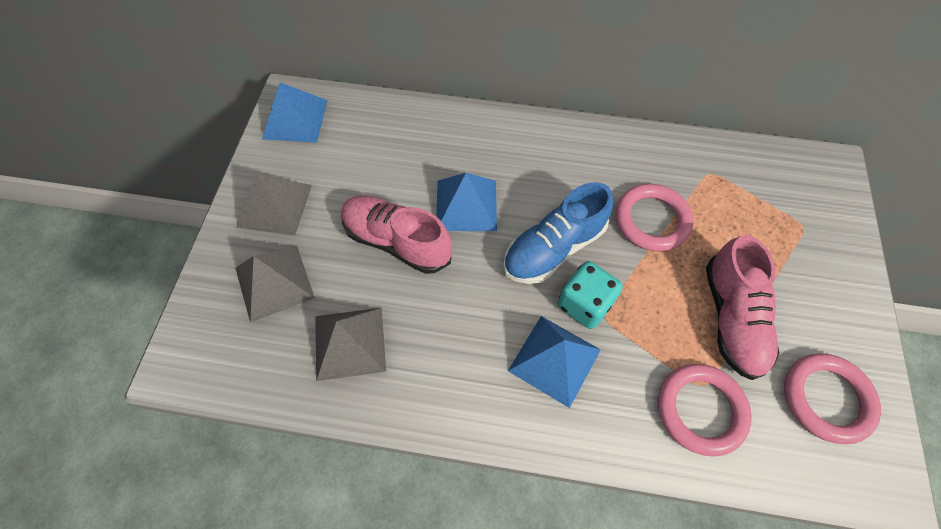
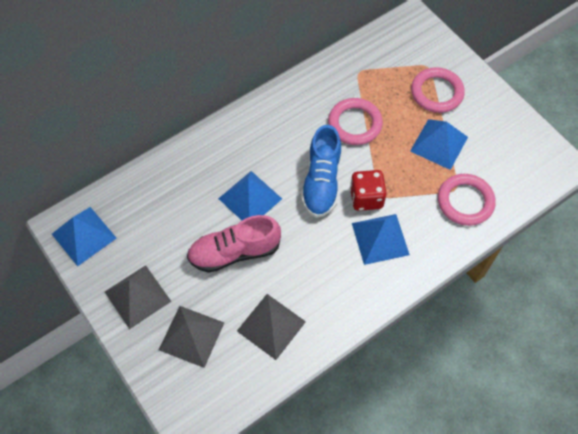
camera: 45 degrees left, 0 degrees up
(584, 304) = (366, 198): turquoise dice -> red dice
(732, 318) = (439, 144): pink shoe -> blue pyramid
(826, 399) = (510, 148): pink ring -> pink ring (436, 92)

